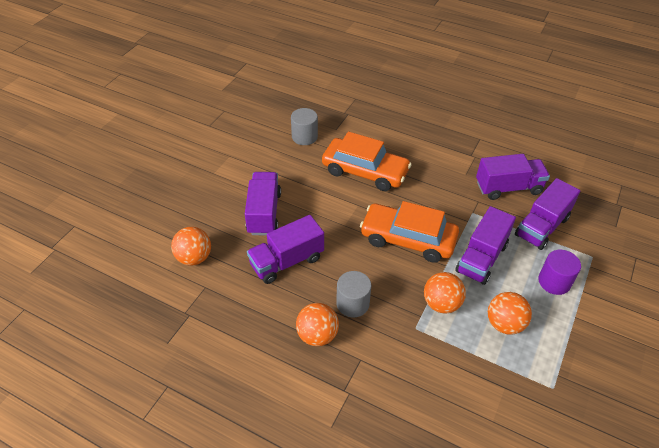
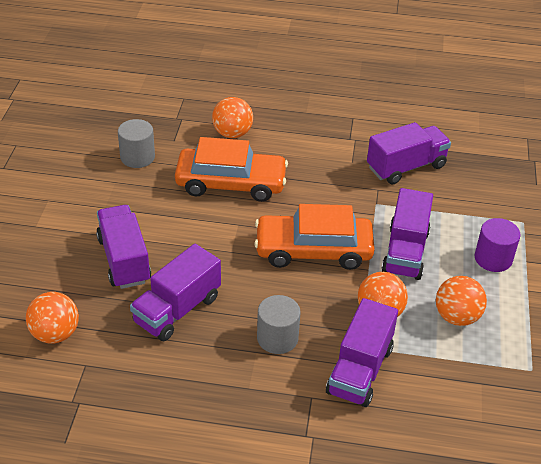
camera: 20 degrees left, 5 degrees down
(317, 335) = (249, 384): orange ball -> orange ball (232, 133)
(542, 227) = (458, 202): purple truck -> purple truck (360, 370)

